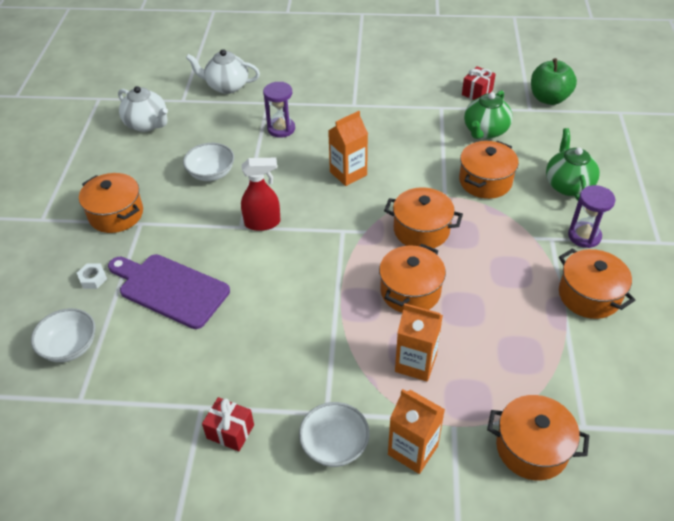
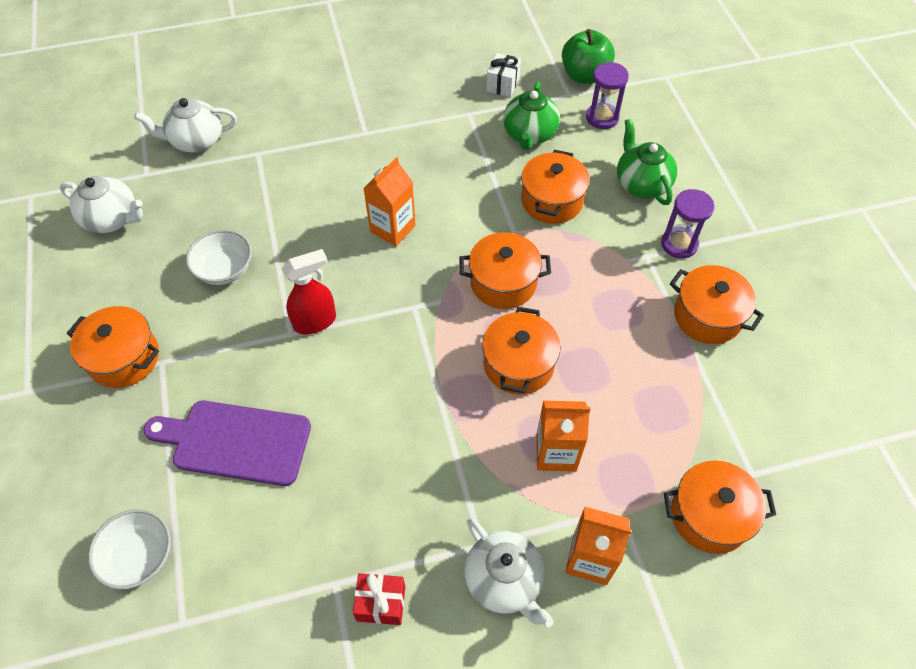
camera: 20 degrees left, 10 degrees up
(93, 279) = (131, 456): white nut -> none
(281, 129) = (288, 186): purple hourglass -> purple hourglass (602, 117)
(334, 445) = (504, 581): white bowl -> white teapot
(477, 92) = (502, 84): red gift -> white gift

